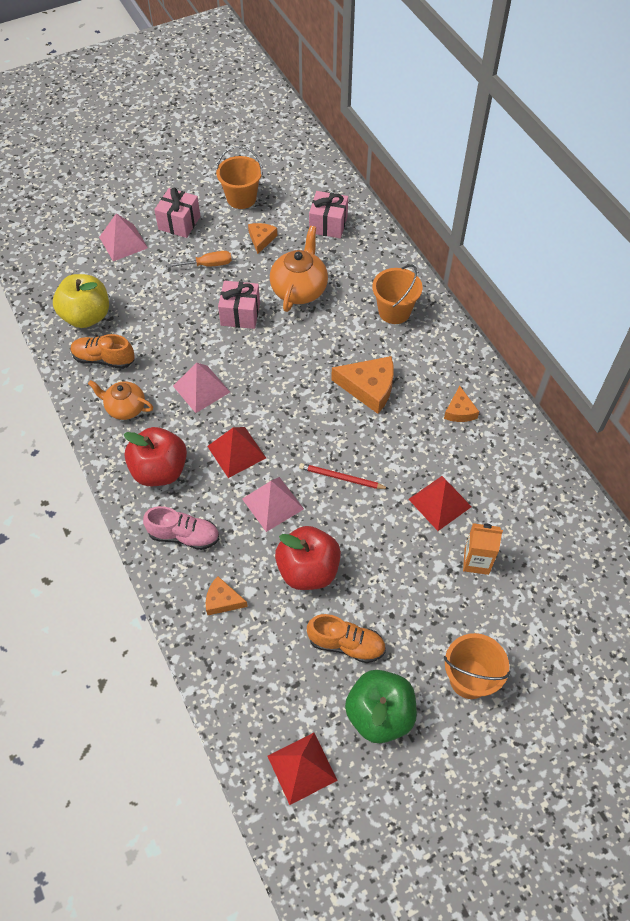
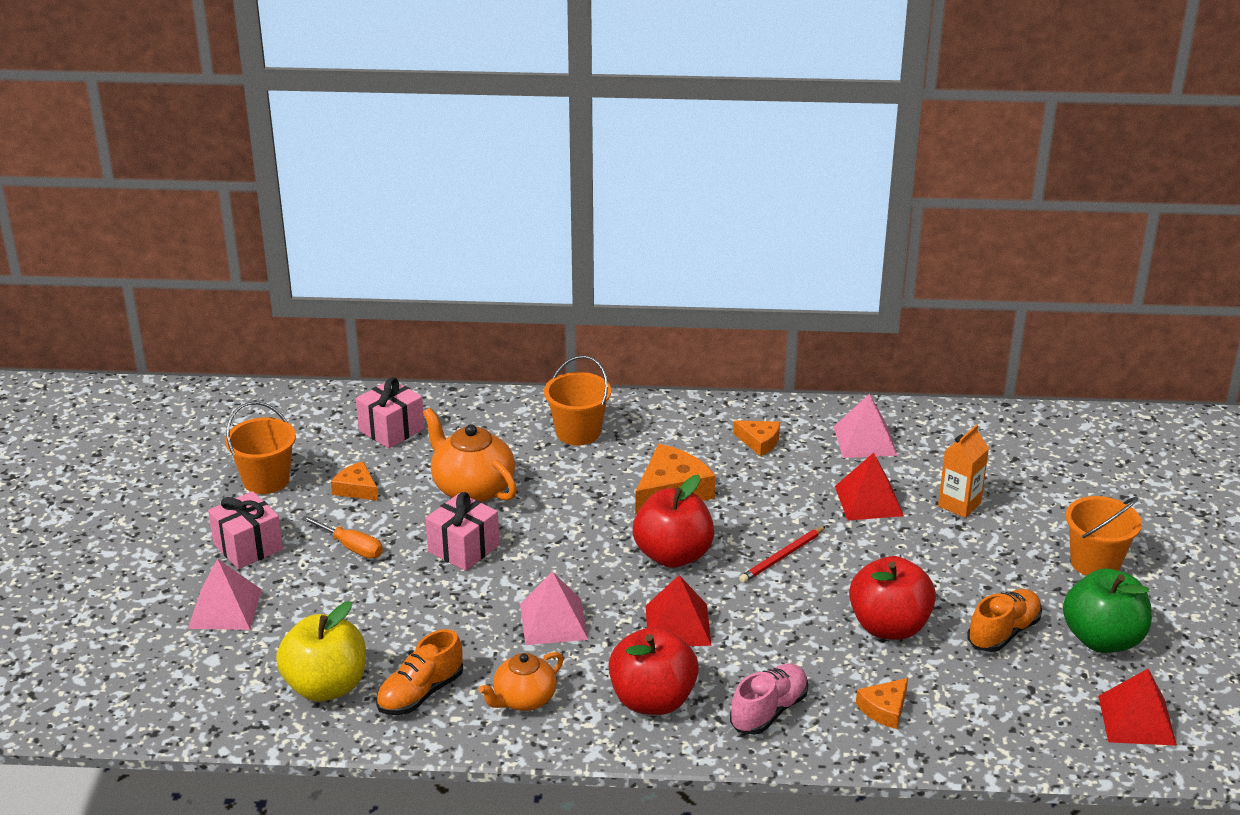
camera: 60 degrees left, 25 degrees down
(208, 265) = (351, 547): orange screwdriver -> orange screwdriver turned 105 degrees clockwise
(272, 503) = (777, 622): pink pyramid -> pink pyramid (865, 441)
(303, 418) = (673, 555): none -> red apple

